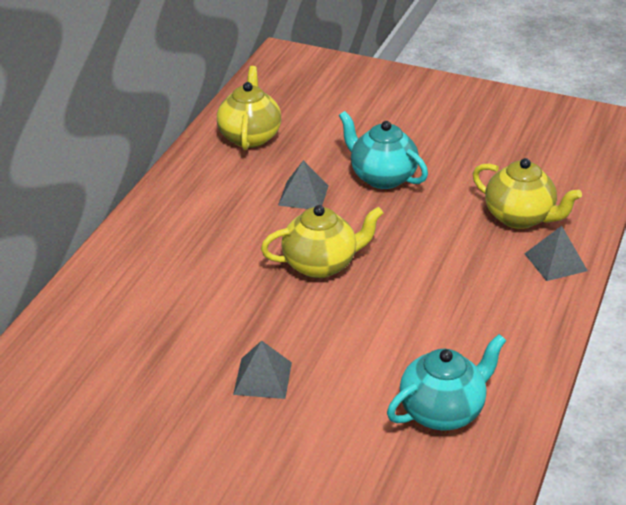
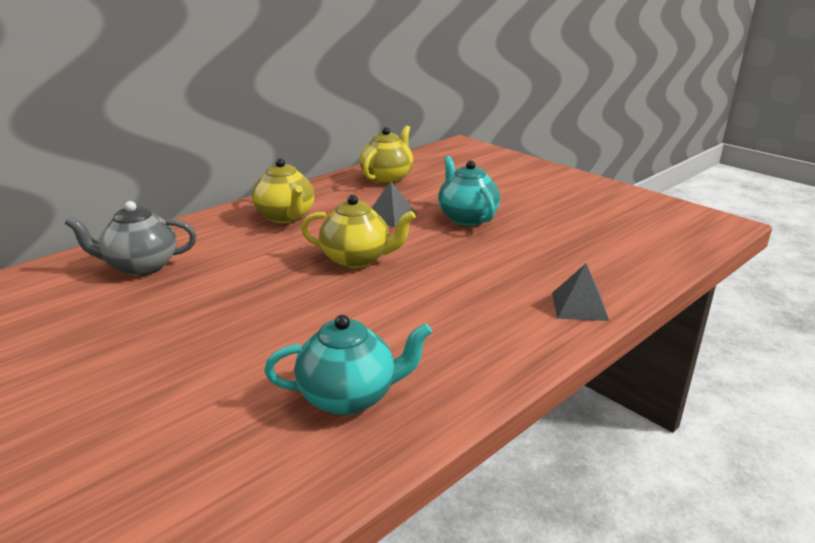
camera: 25 degrees right, 10 degrees down
(109, 339) = (141, 266): none -> grey teapot
(263, 378) = (219, 322): grey pyramid -> none
(520, 217) = (570, 267): yellow teapot -> yellow teapot (286, 217)

